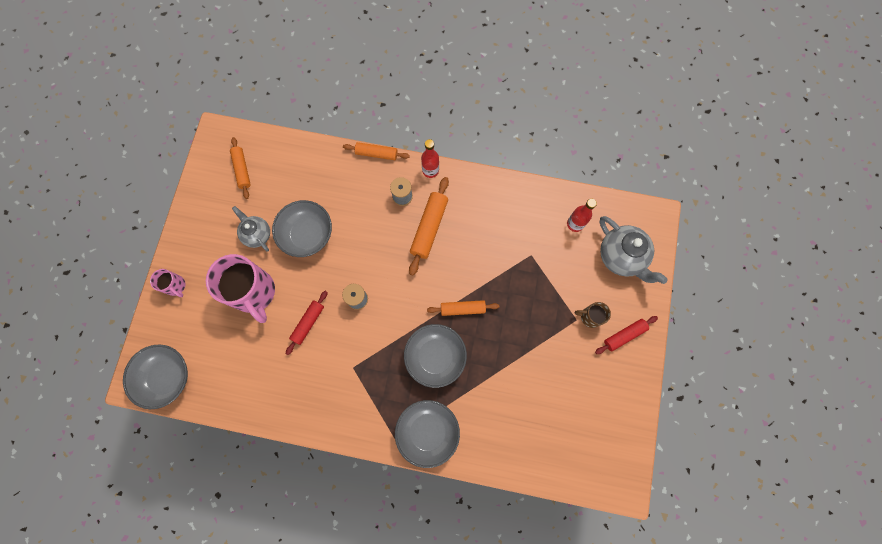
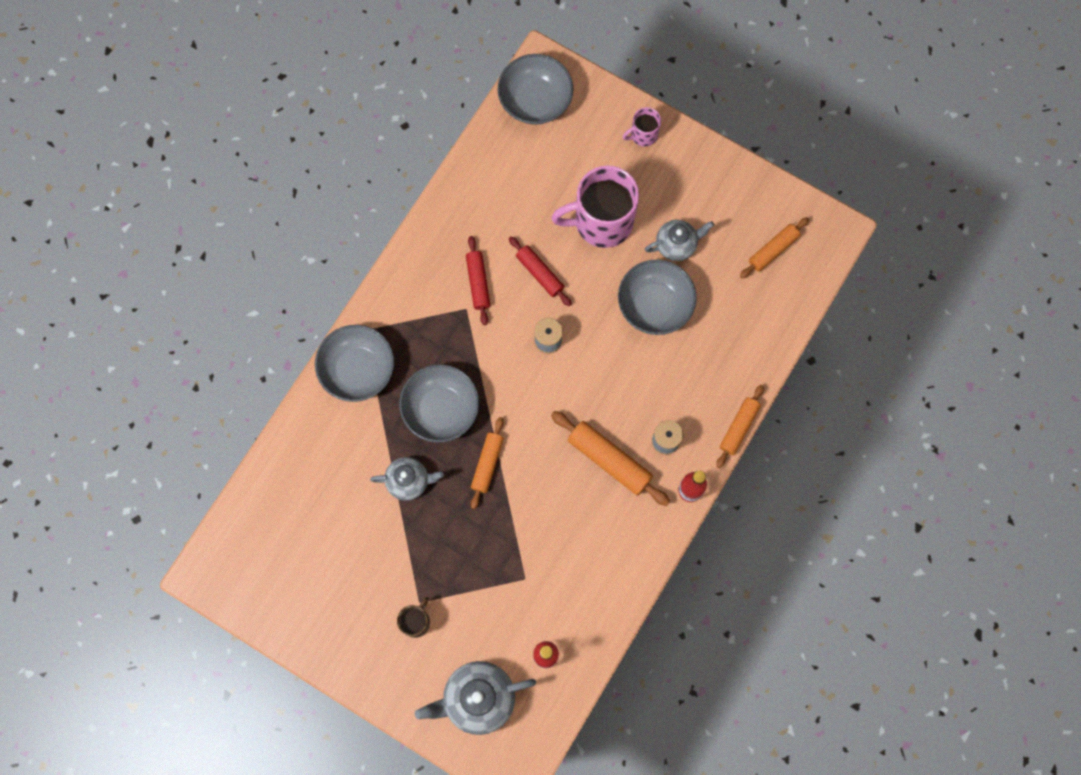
camera: 110 degrees right, 0 degrees up
(242, 170) = (773, 250): orange rolling pin -> orange rolling pin turned 45 degrees counterclockwise
(496, 360) = (409, 481): none -> grey teapot
(624, 335) = (376, 655): red rolling pin -> red rolling pin (478, 282)

